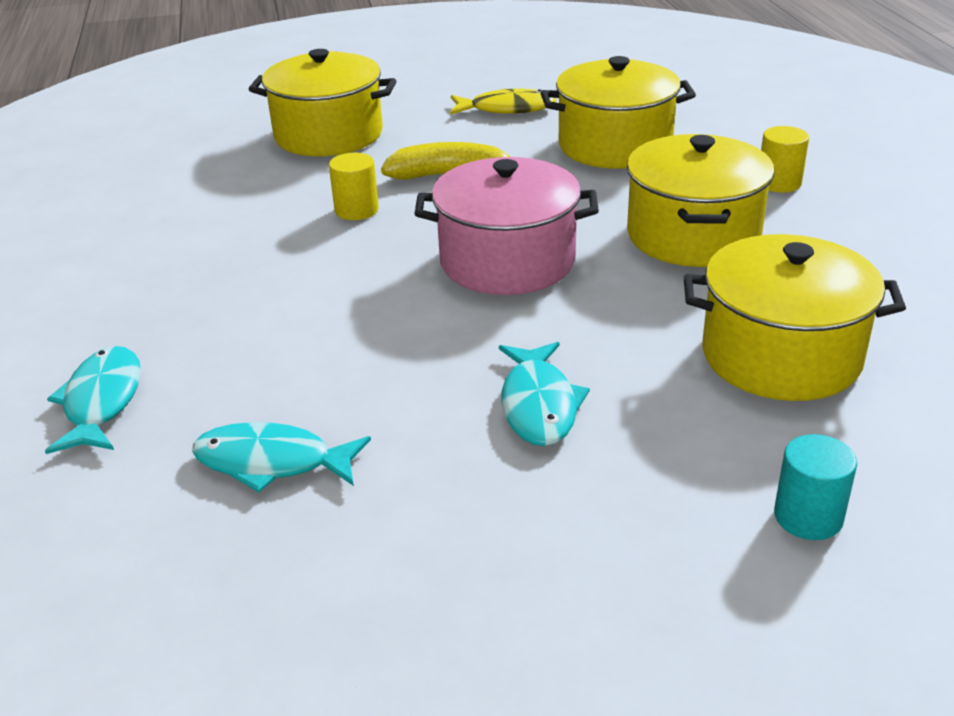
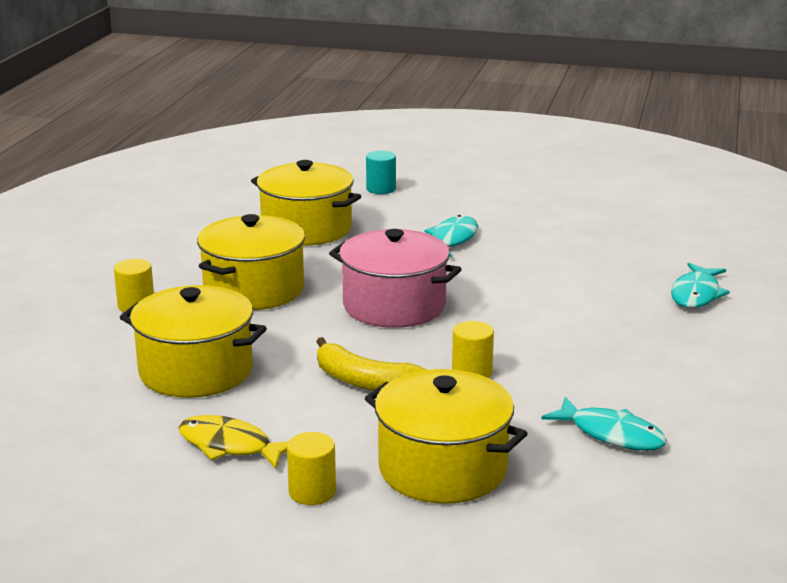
camera: 155 degrees left, 10 degrees down
(272, 462) = (602, 250): turquoise fish -> turquoise fish (611, 434)
(414, 101) = (312, 492): none -> yellow cylinder

